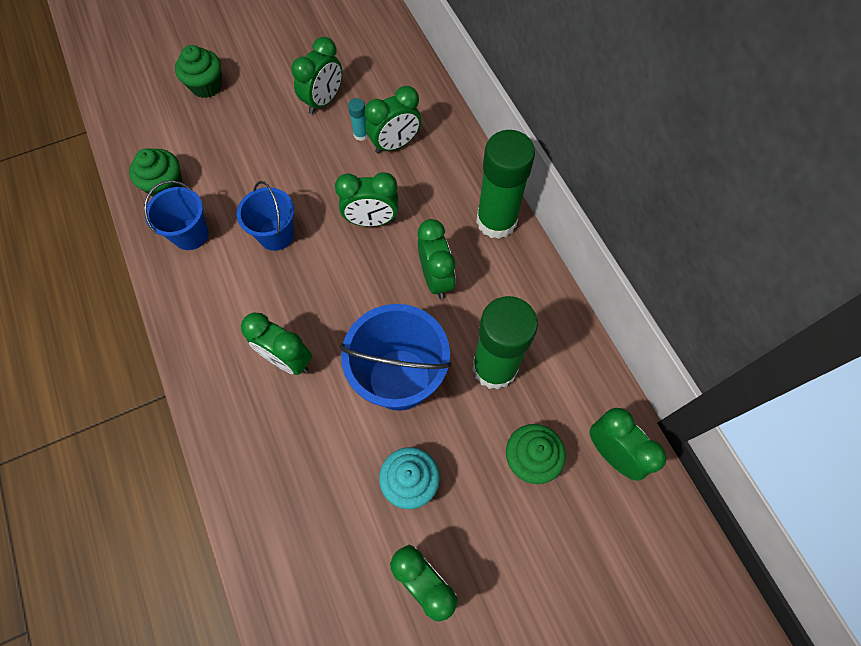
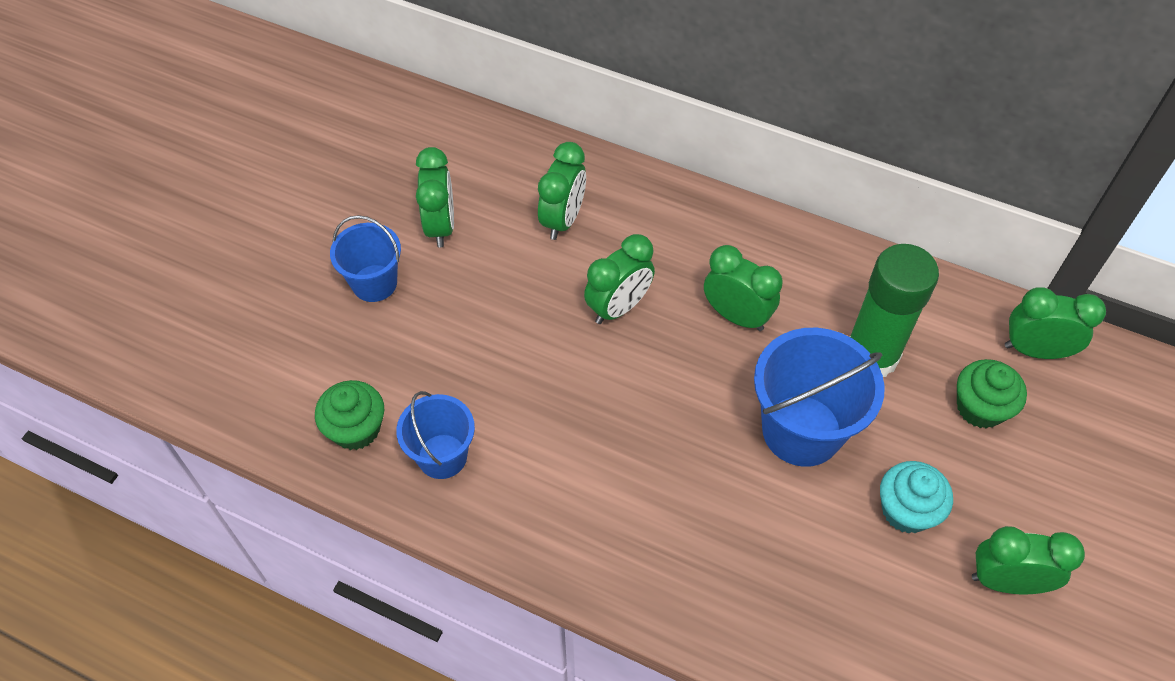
camera: 40 degrees left, 10 degrees down
(206, 86) = (286, 295): green cupcake -> none
(276, 235) = (536, 390): blue bucket -> blue bucket (374, 283)
(287, 359) = (679, 496): green clock -> none
(361, 134) = (517, 233): turquoise glue stick -> none
(496, 221) = (735, 225): green glue stick -> none

